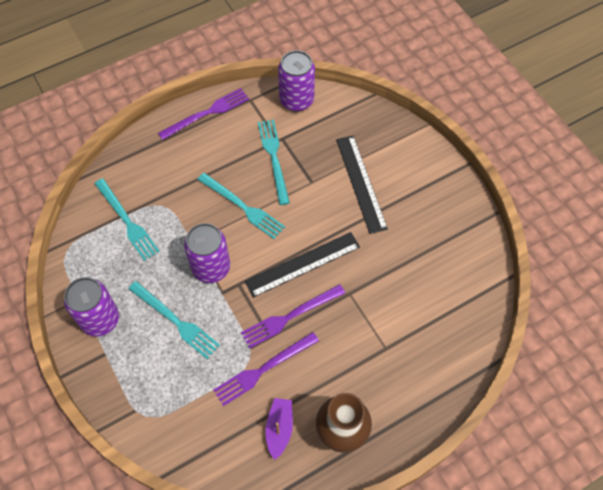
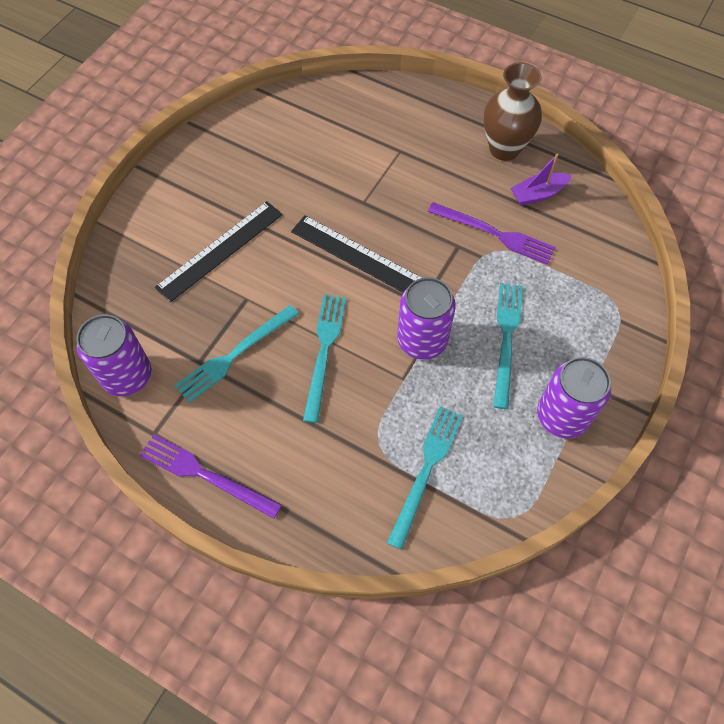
camera: 120 degrees left, 0 degrees up
(290, 317) = (425, 239): purple fork -> none

